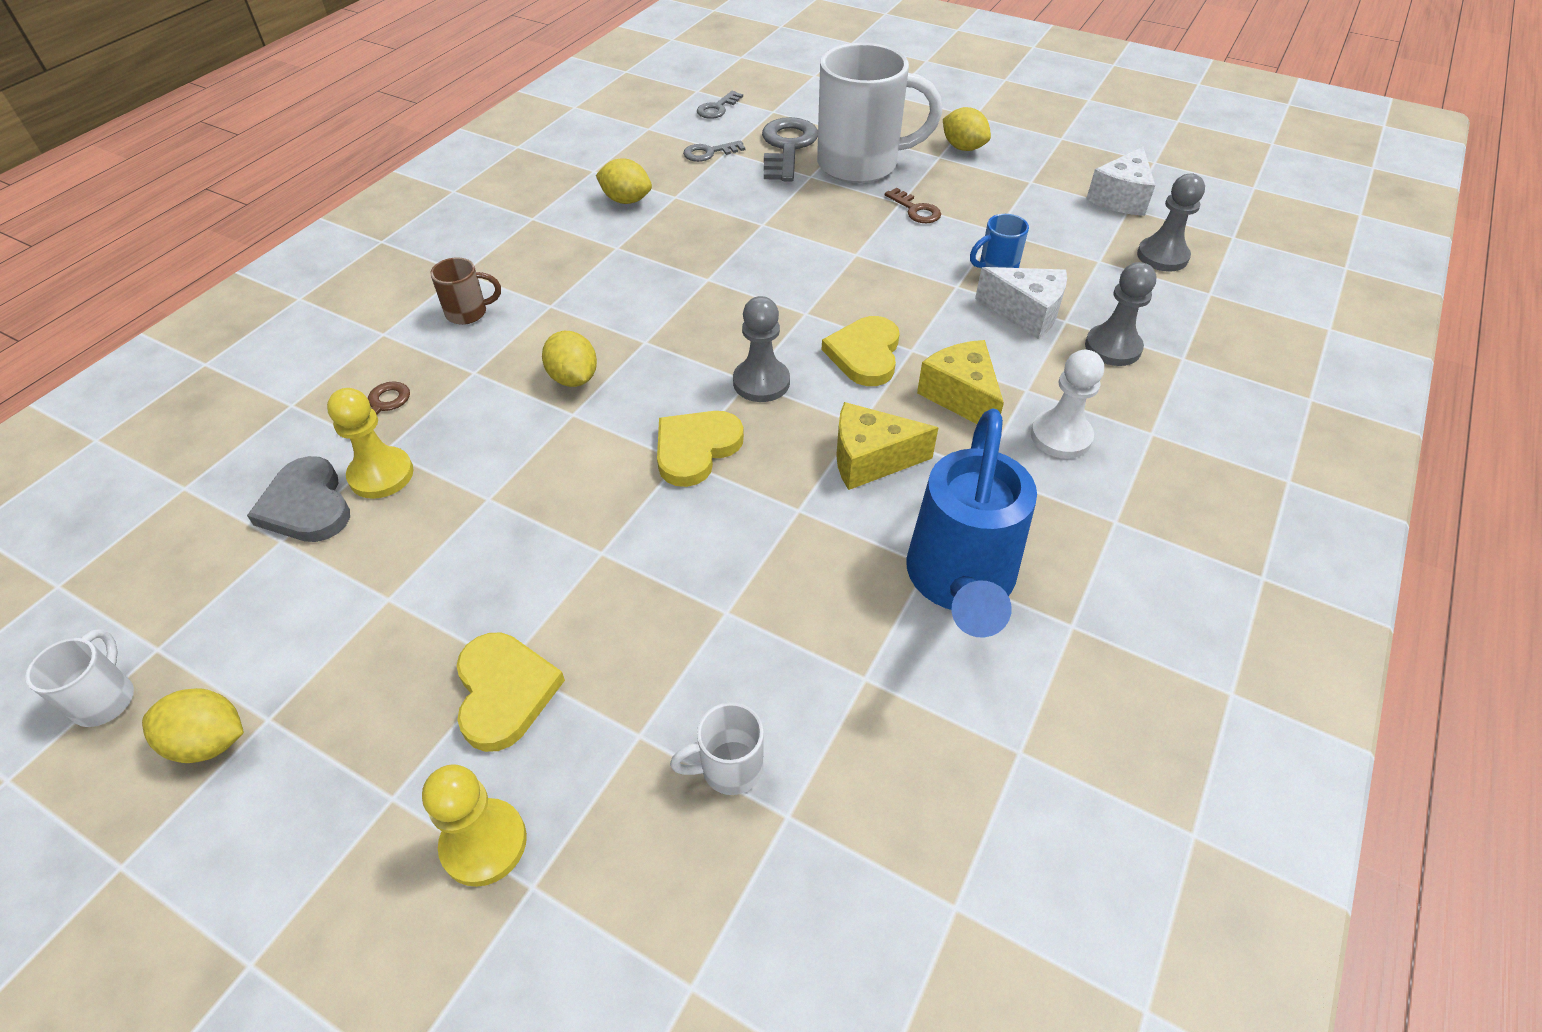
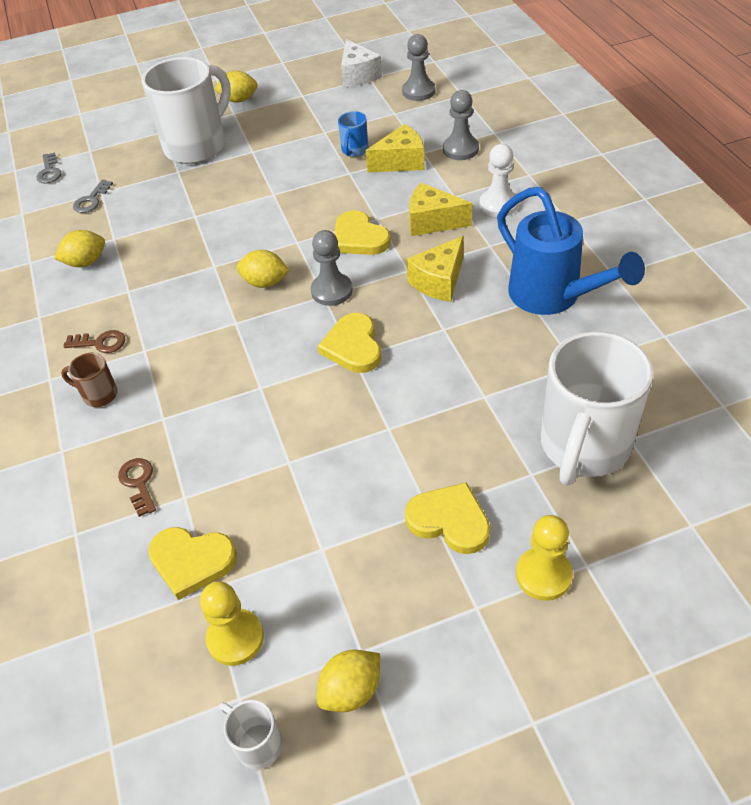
camera: 45 degrees left, 0 degrees up
(307, 505) = (192, 561): grey heart -> yellow heart
(381, 475) = (207, 508): yellow pawn -> yellow pawn (235, 638)
(468, 313) = (99, 395): brown mug -> brown mug turned 105 degrees counterclockwise
(573, 378) = (229, 371): yellow lemon -> yellow lemon (265, 282)
(729, 768) = (584, 447): white mug -> white mug, size x2.35
(787, 147) = (136, 165): grey key -> none
(916, 210) = (267, 149): brown key -> brown key (100, 343)
(1026, 313) = (401, 162): white cheese -> yellow cheese

